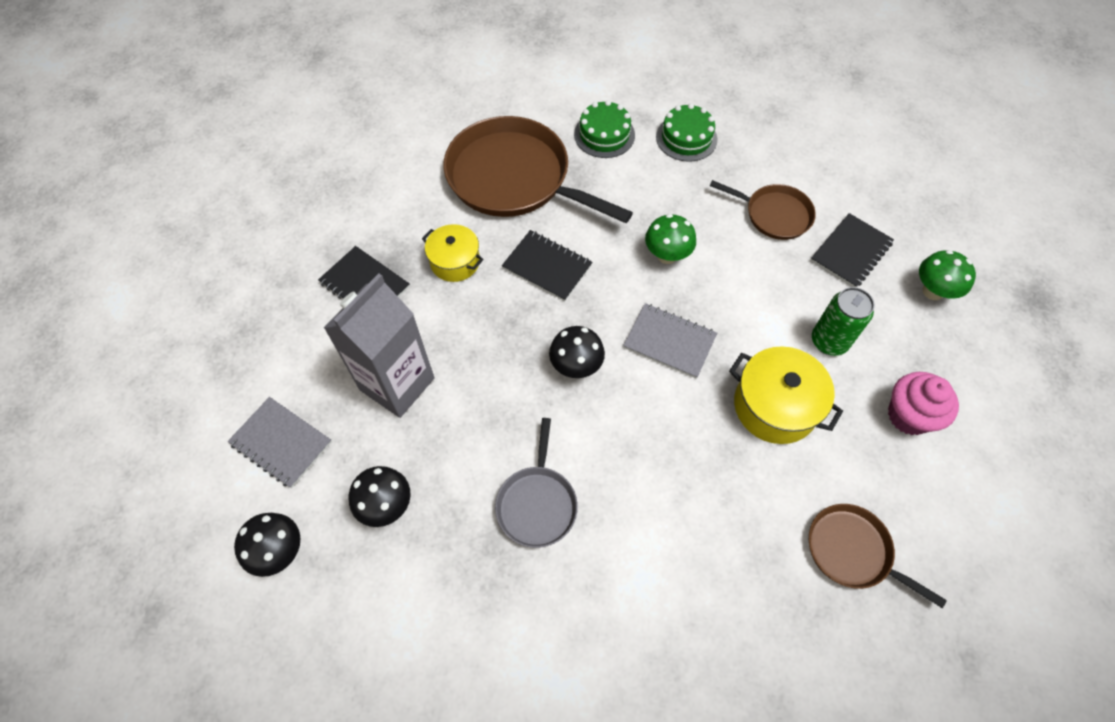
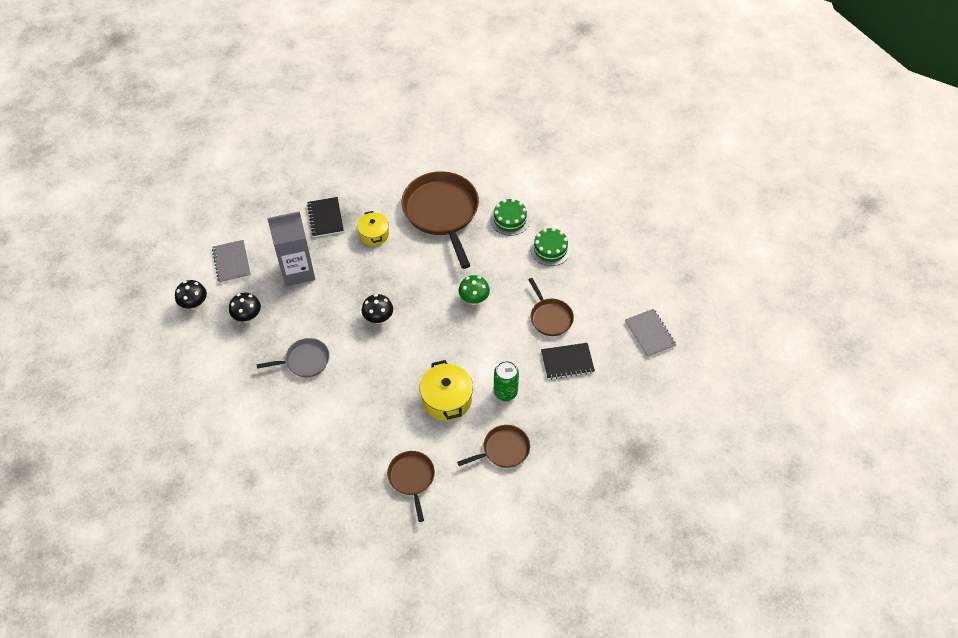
camera: 40 degrees right, 5 degrees down
(537, 504) = (305, 361): grey pan -> grey pan turned 150 degrees counterclockwise
(547, 267) = (412, 265): black notebook -> none
(669, 342) = (431, 338): grey notebook -> grey notebook (650, 334)
(908, 415) = (503, 449): pink cupcake -> brown pan
(933, 291) = (586, 409): green mushroom -> none

